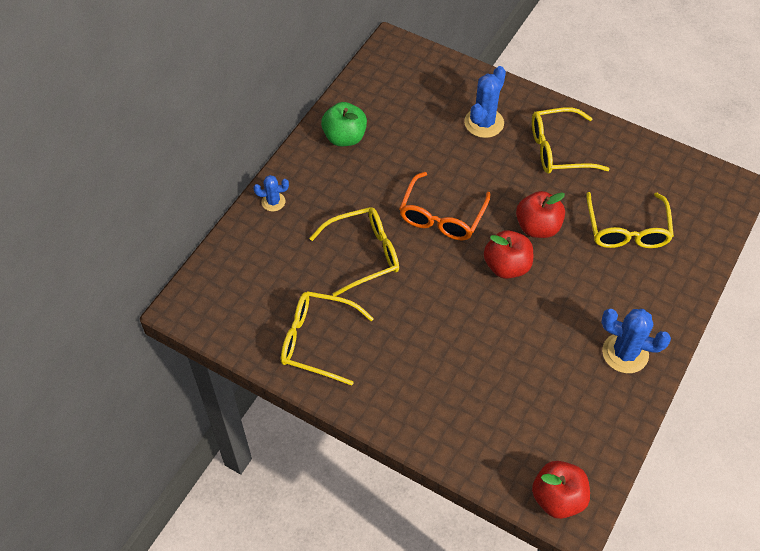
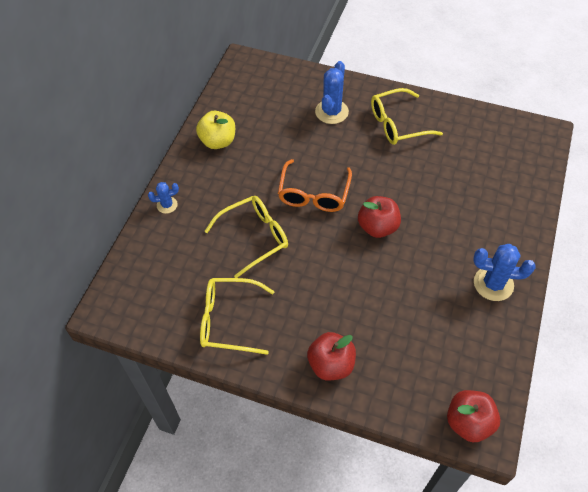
camera: 10 degrees left, 0 degrees up
(344, 137) = (218, 141): green apple -> yellow apple
(537, 227) = (395, 190): red apple -> red apple (331, 364)
(627, 230) = (469, 180): yellow glasses -> none

